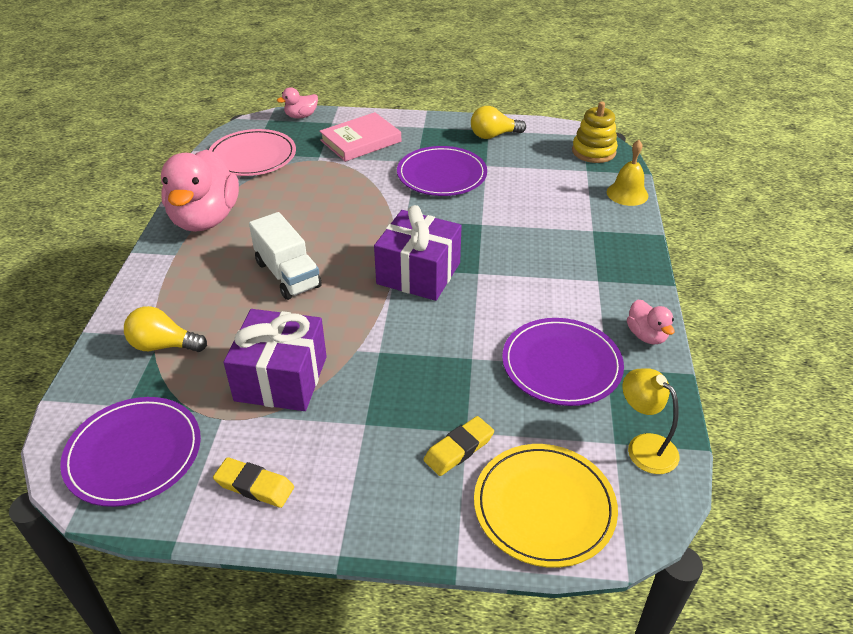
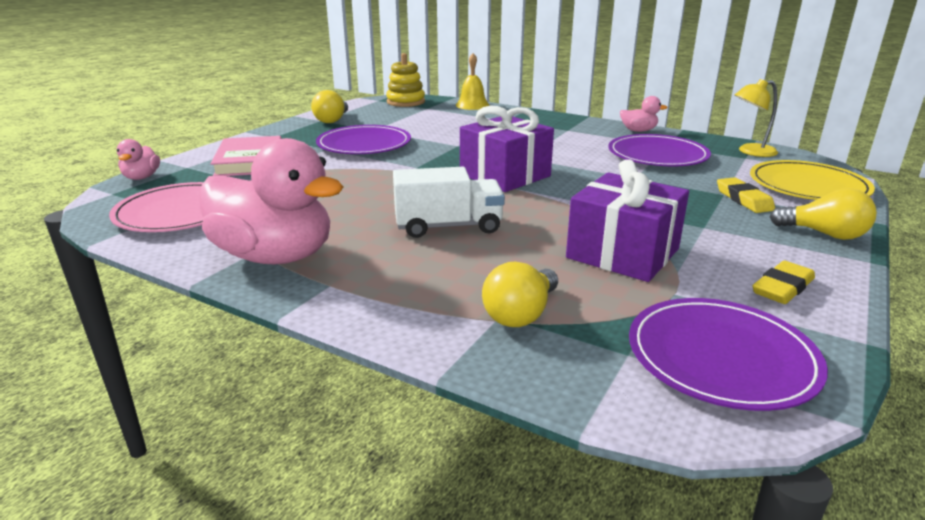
camera: 65 degrees left, 15 degrees down
(393, 519) = (824, 234): none -> yellow light bulb

